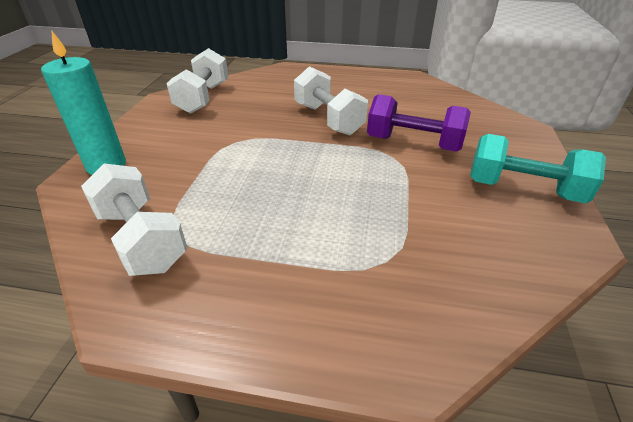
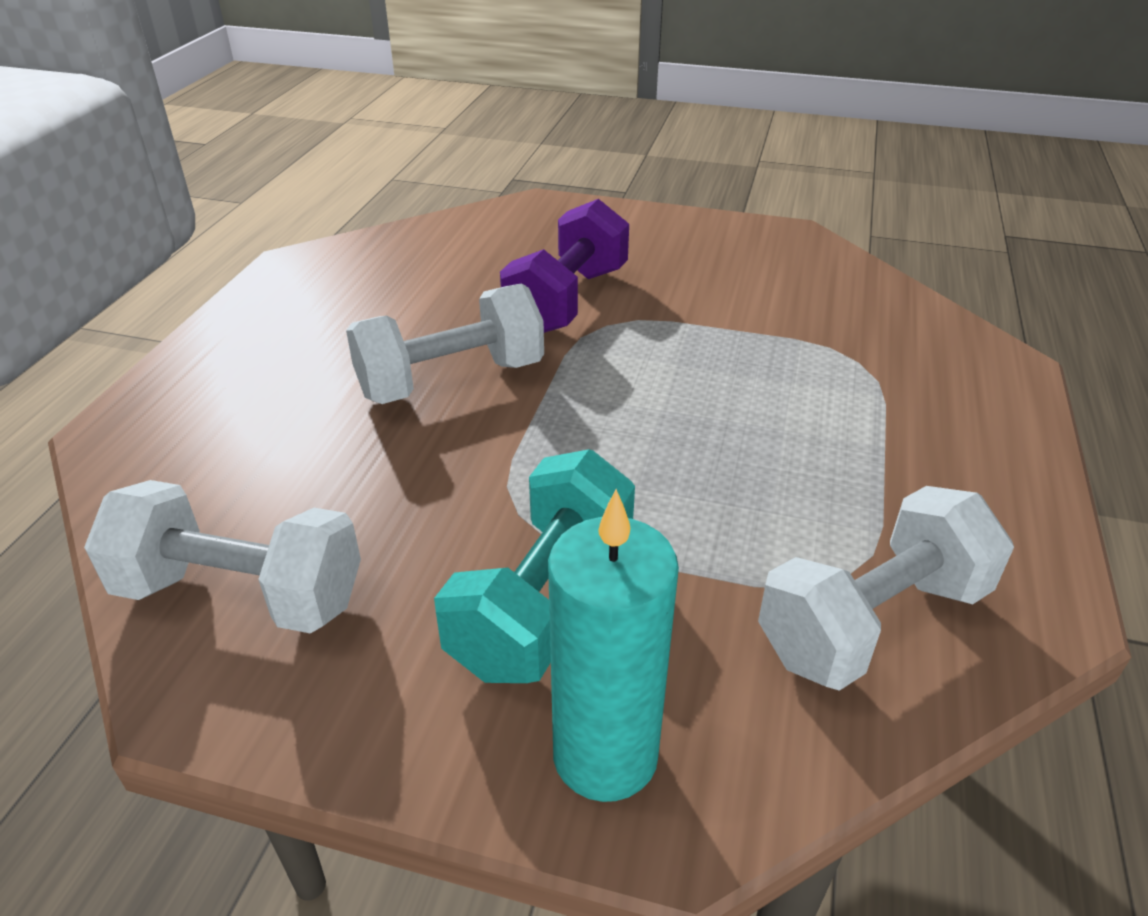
camera: 85 degrees left, 0 degrees up
(523, 189) = (697, 242): turquoise dumbbell -> turquoise dumbbell (543, 601)

